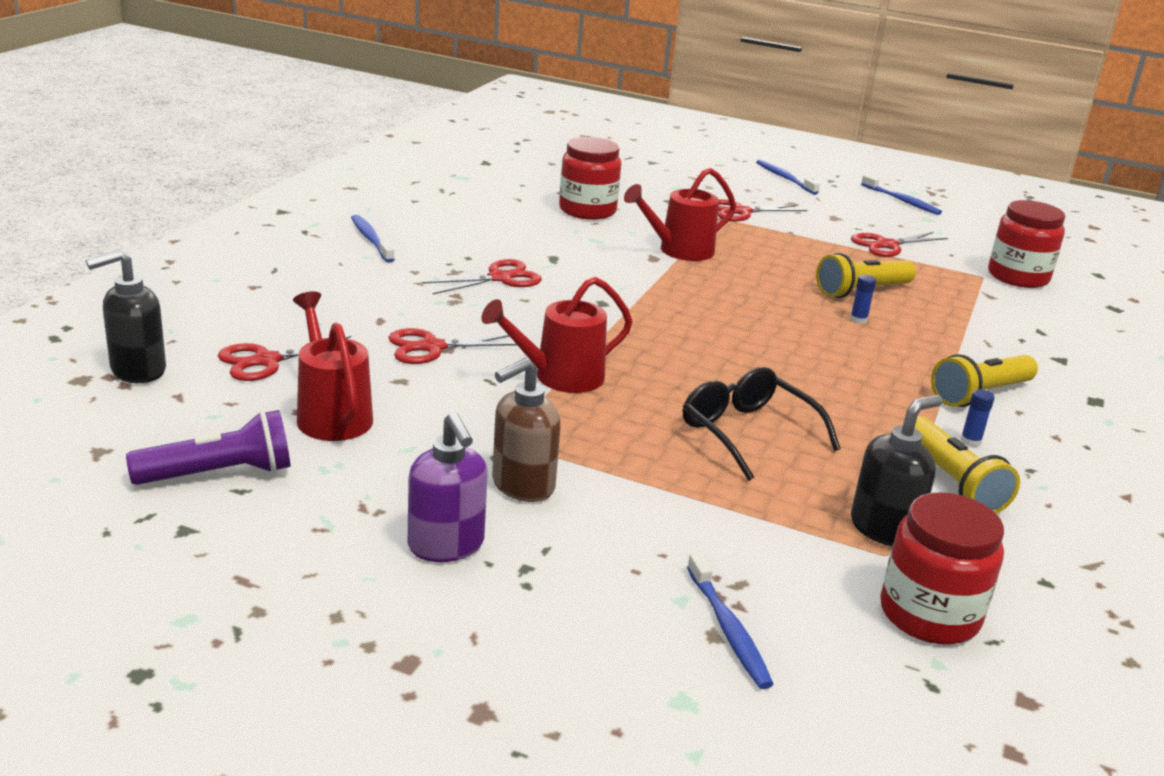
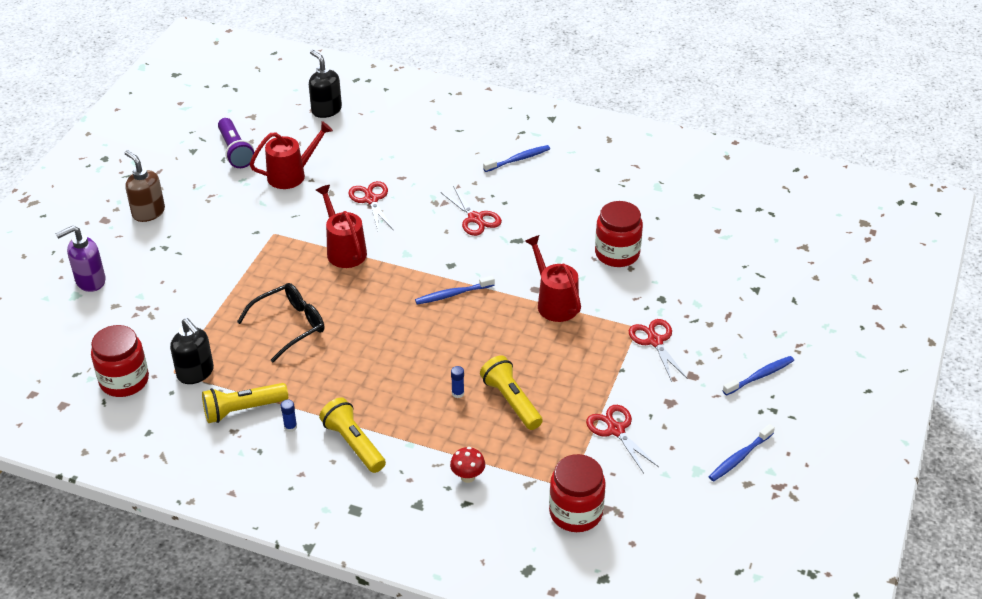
camera: 90 degrees right, 15 degrees up
(266, 361) = (344, 146): red scissors -> none
(446, 546) = (181, 222): purple soap dispenser -> purple soap dispenser (90, 281)
(522, 486) = (230, 242): brown soap dispenser -> brown soap dispenser (148, 212)
(728, 629) = (118, 310): blue toothbrush -> blue toothbrush (453, 294)
(998, 326) = (468, 477): none -> red mushroom

